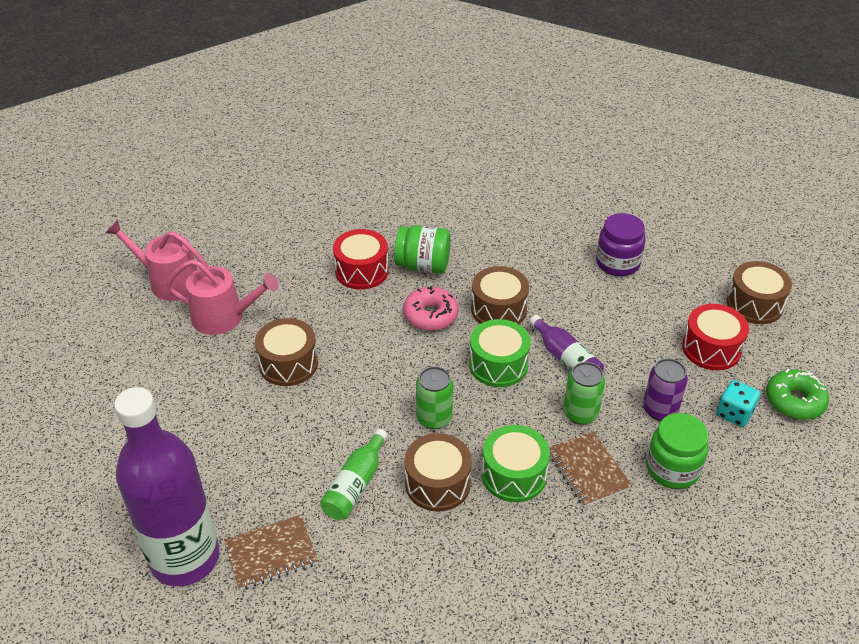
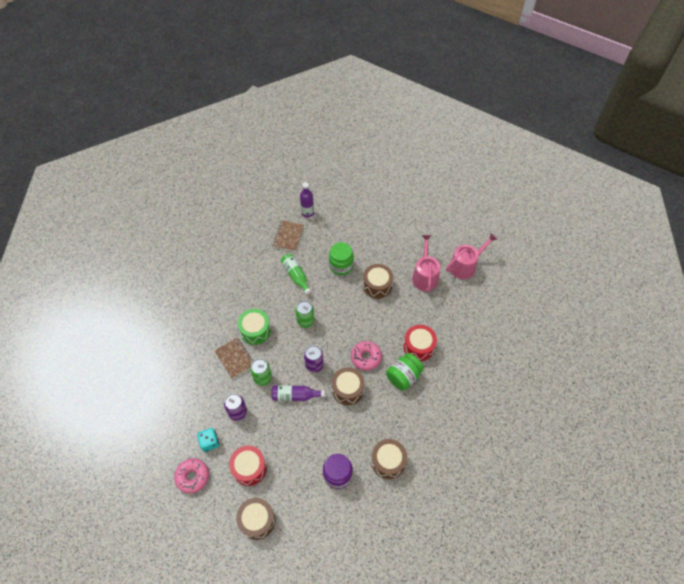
camera: 125 degrees right, 15 degrees up
(185, 558) = (307, 213): purple bottle -> purple bottle, size x0.46
(224, 317) = (424, 276): pink watering can -> pink watering can turned 135 degrees clockwise
(437, 483) = (274, 302): brown drum -> brown drum (388, 461)
(498, 365) = (314, 365): green drum -> purple can
(588, 470) = (235, 358): brown notebook -> brown notebook turned 45 degrees clockwise
(672, 469) = (208, 391): green jar -> green jar (341, 266)
(794, 401) = (192, 477): green donut -> pink donut

